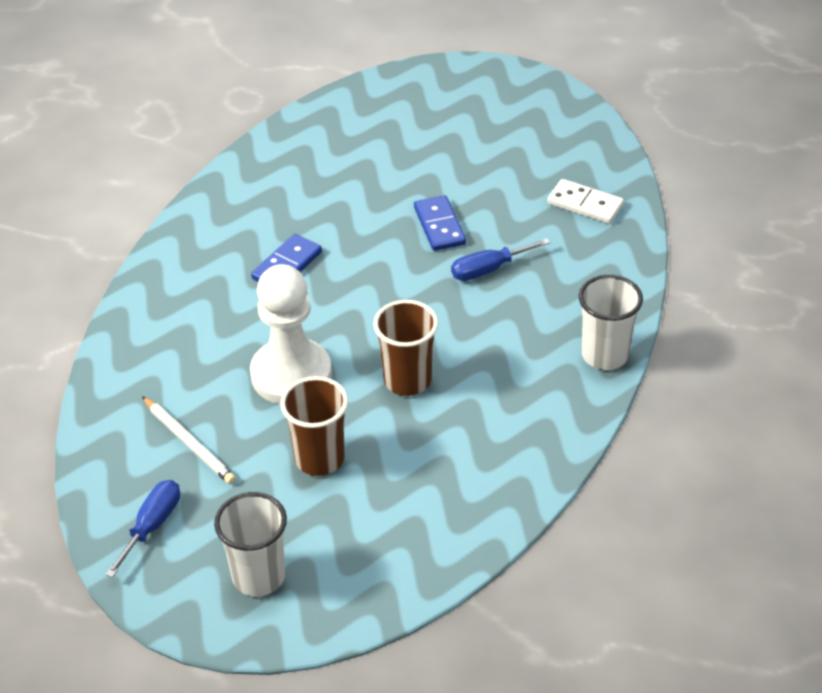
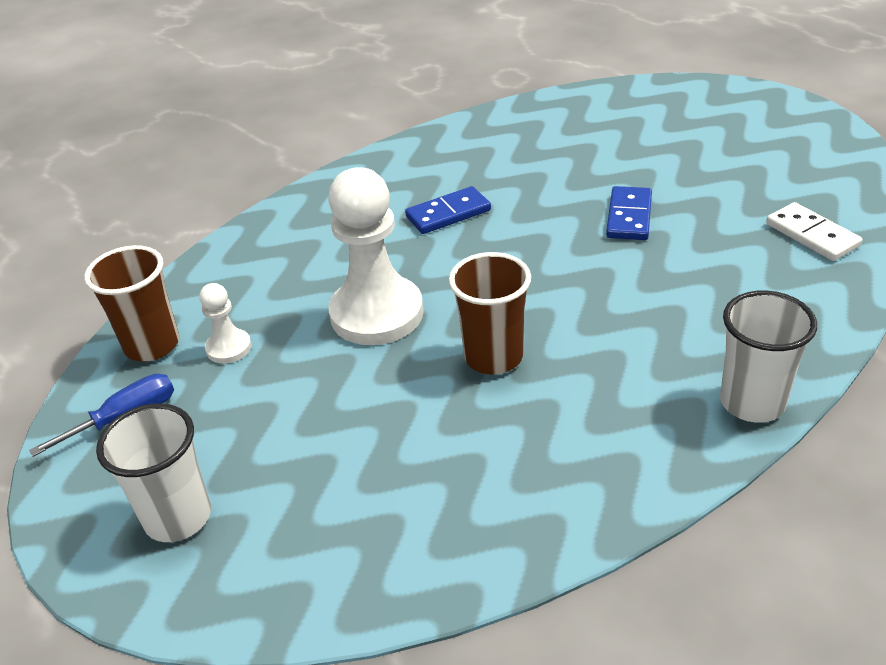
camera: 30 degrees right, 5 degrees down
(189, 442) = (229, 348): white pencil -> white pawn
(319, 459) = (340, 409): brown cup -> brown cup (152, 345)
(488, 269) = (658, 271): blue screwdriver -> none

